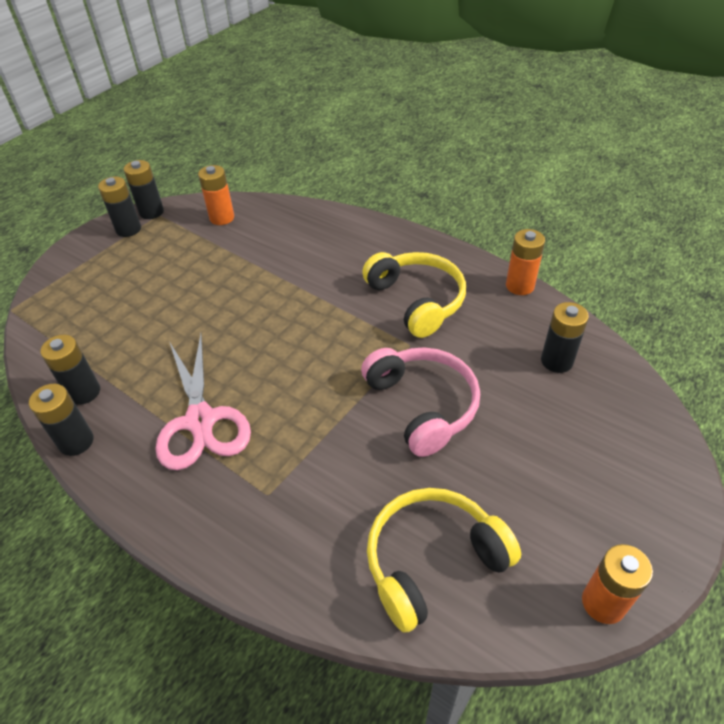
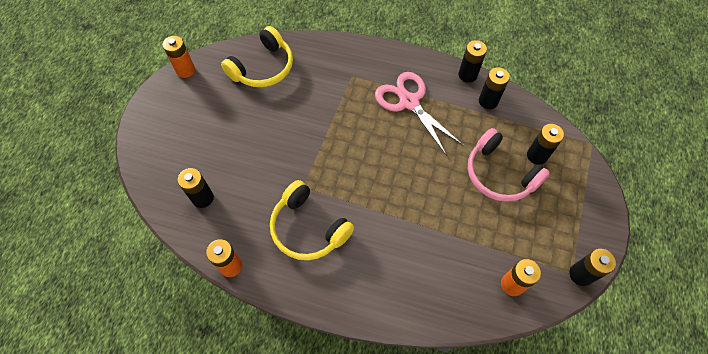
camera: 160 degrees right, 15 degrees up
(128, 229) = (581, 246): black battery -> black battery (537, 155)
(422, 405) = (285, 143): pink headphones -> pink headphones (499, 174)

